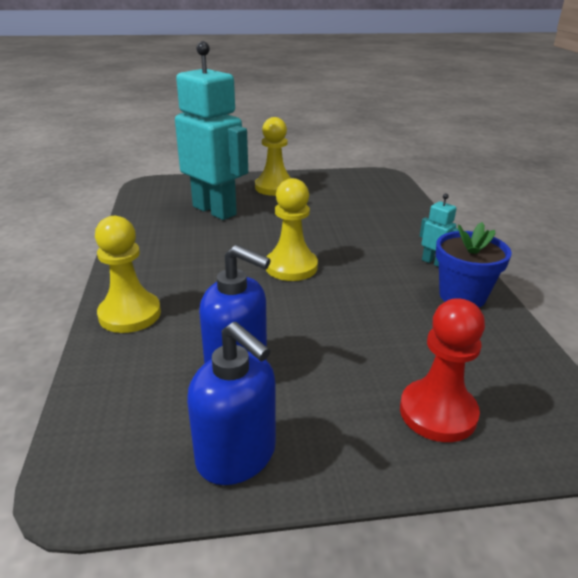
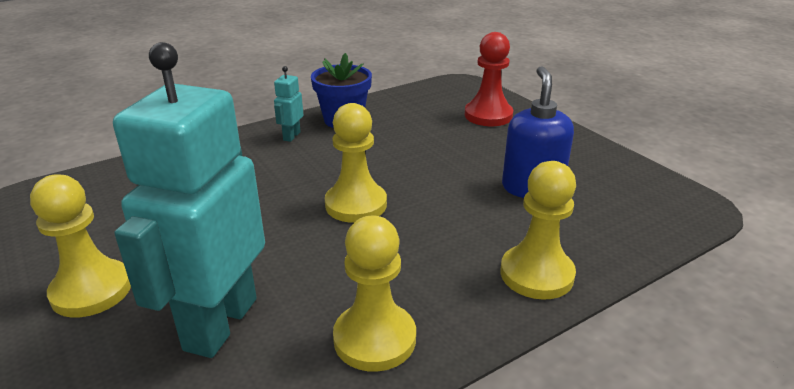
camera: 115 degrees left, 0 degrees up
(153, 243) = (374, 339): none -> yellow pawn
(237, 456) = (601, 164): blue soap dispenser -> none

